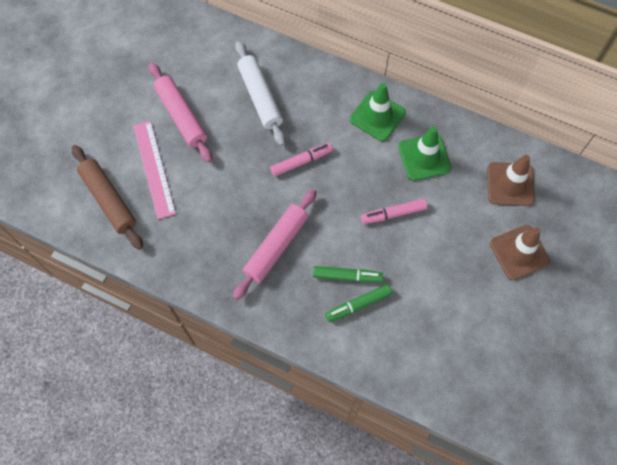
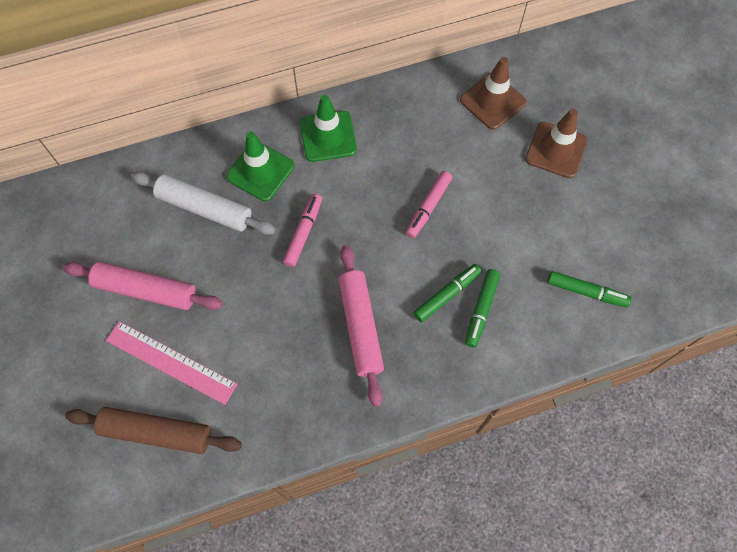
camera: 45 degrees left, 0 degrees up
(424, 157) = (403, 138): green traffic cone -> green traffic cone (260, 171)
(438, 357) = (586, 292): none -> green marker

